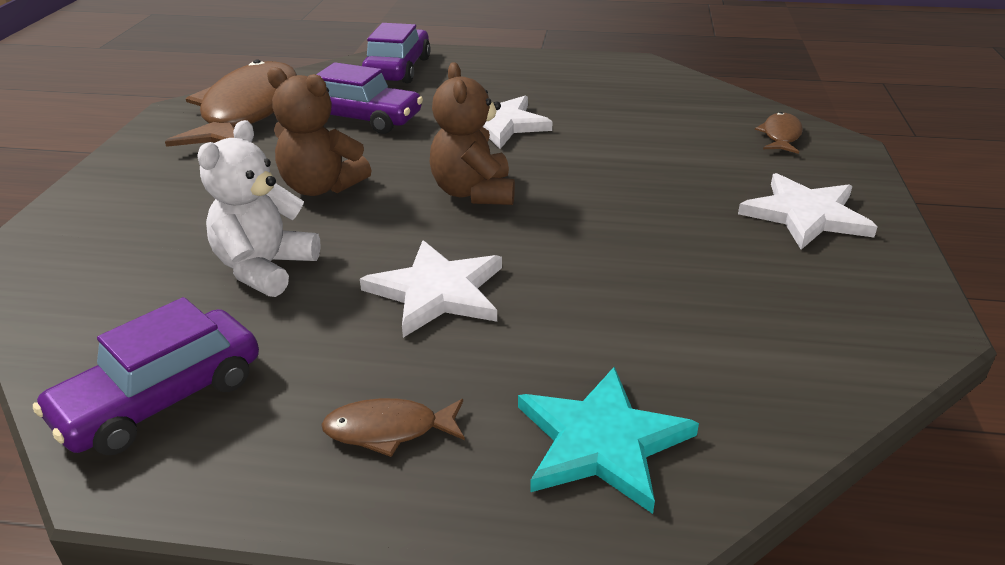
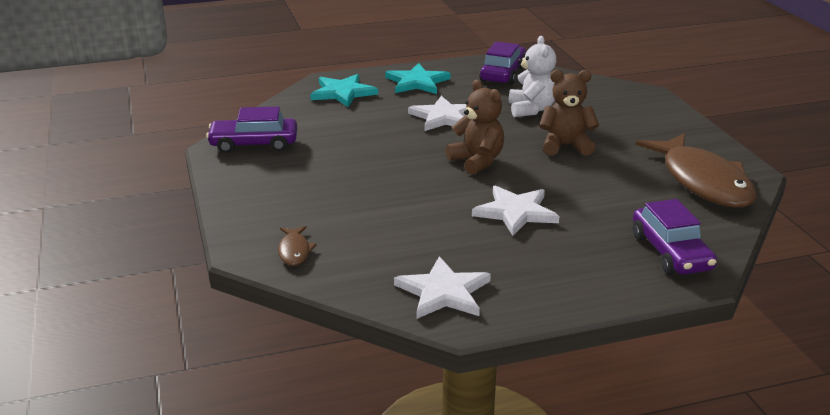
camera: 155 degrees right, 5 degrees down
(361, 119) = (617, 194): purple car -> purple car (254, 144)
(388, 430) = (417, 82): brown fish -> turquoise star
(806, 215) = (272, 189): white star -> white star (443, 292)

